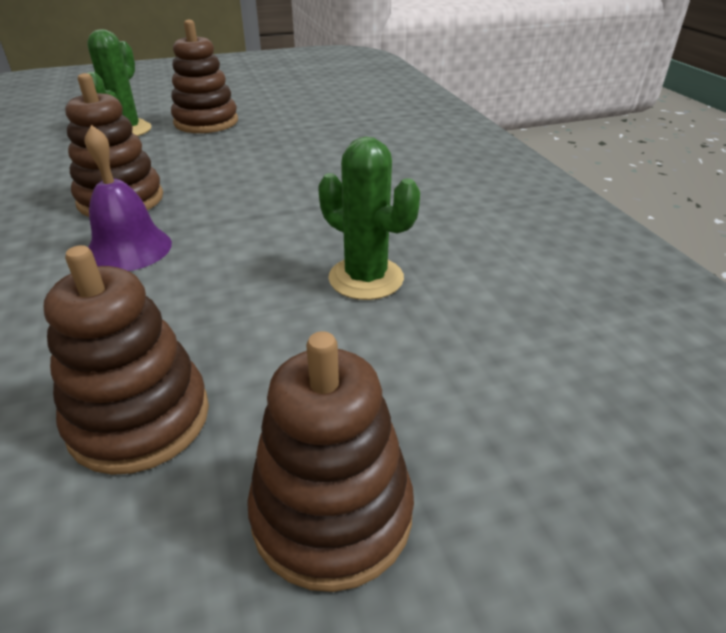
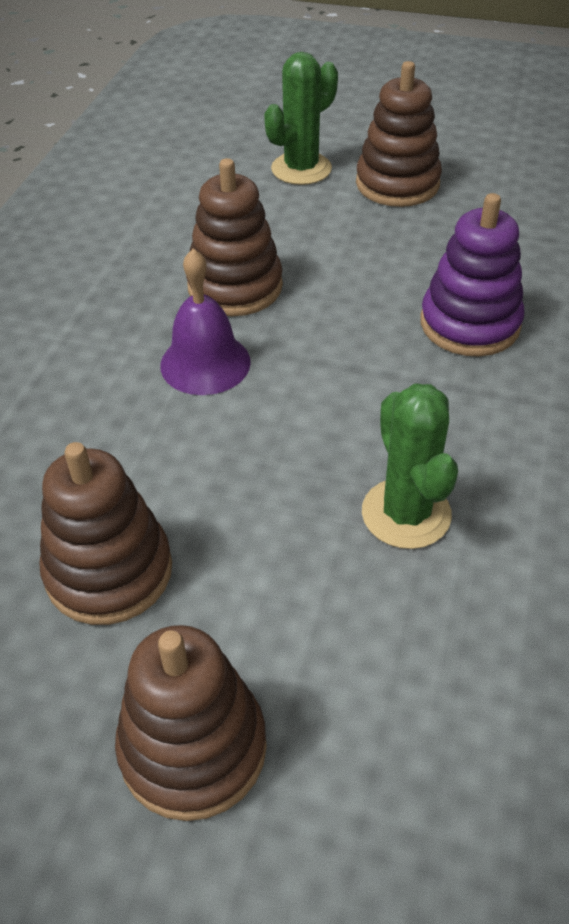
camera: 35 degrees right, 10 degrees up
(317, 172) = (469, 324): none -> purple stacking toy

